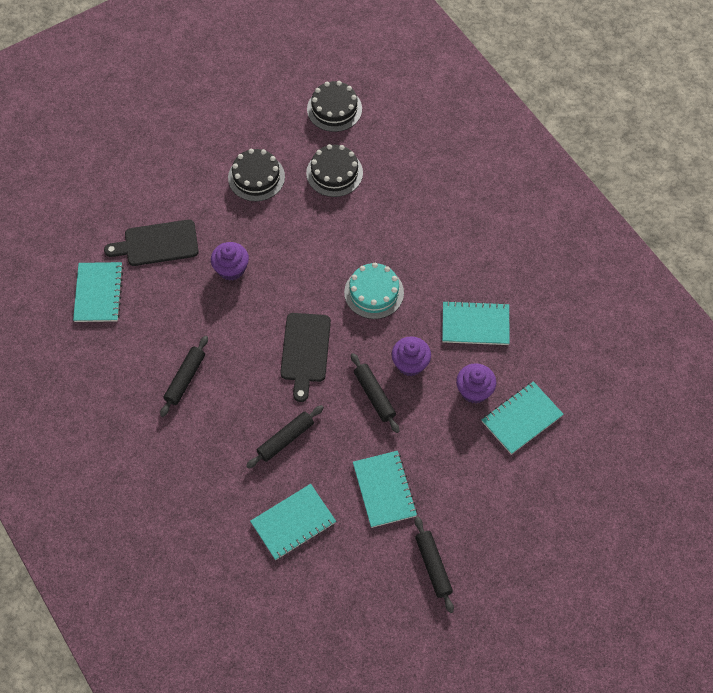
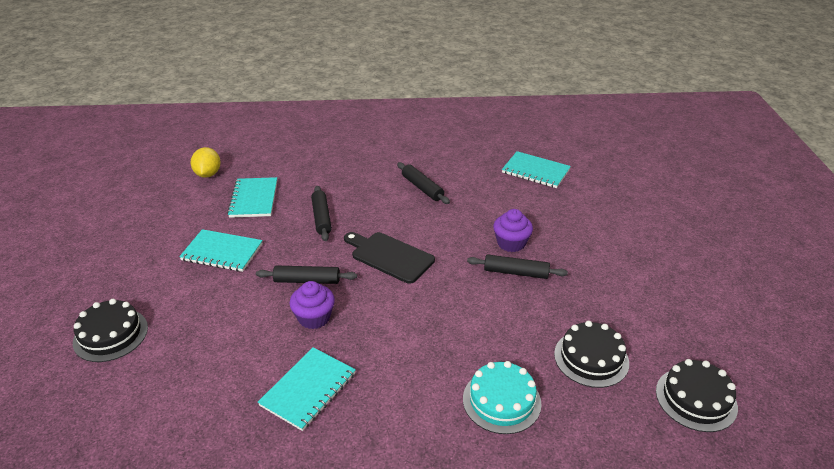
camera: 120 degrees right, 25 degrees down
(157, 244) = (567, 212): black cutting board -> none
(256, 177) = (615, 295): black cake -> black cake (110, 335)
(278, 604) = (208, 174): none -> yellow lemon
(374, 292) = (413, 325): turquoise cake -> turquoise cake (501, 401)
(433, 566) = (134, 253): black rolling pin -> black rolling pin (516, 272)
(474, 390) = (241, 351): purple cupcake -> none
(521, 419) = (175, 373): turquoise notebook -> none

